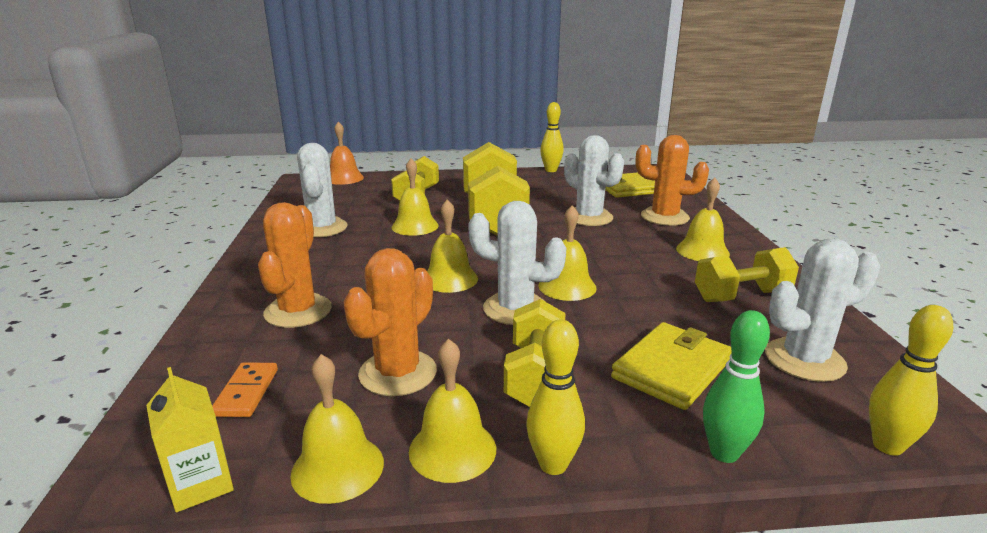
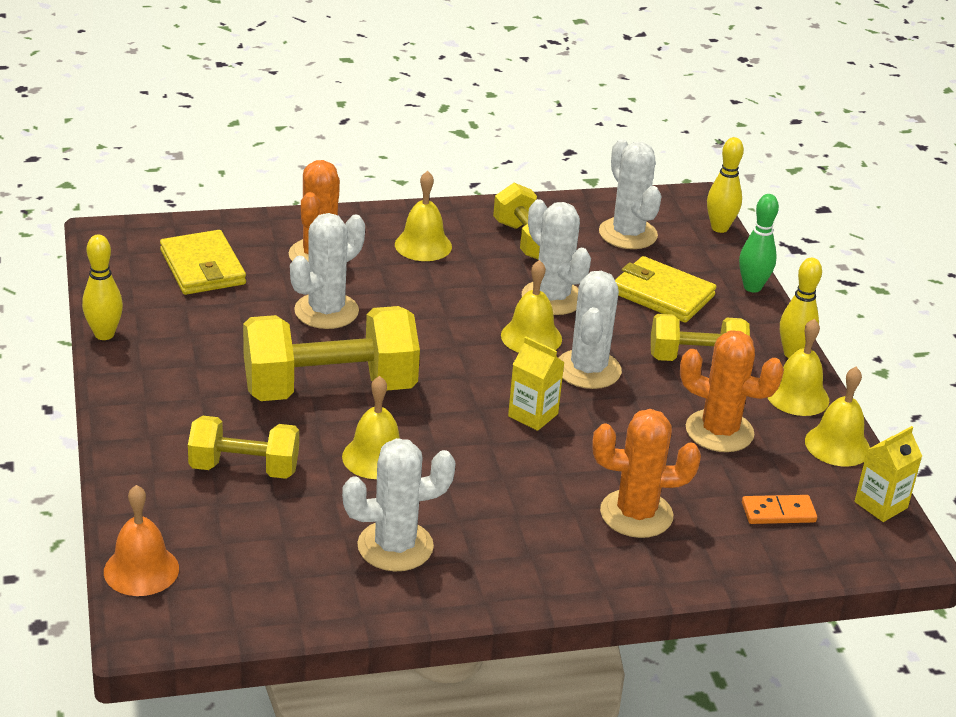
camera: 100 degrees left, 10 degrees up
(449, 279) = (533, 415): yellow bell -> yellow carton
(638, 301) = (552, 298): none -> white cactus

